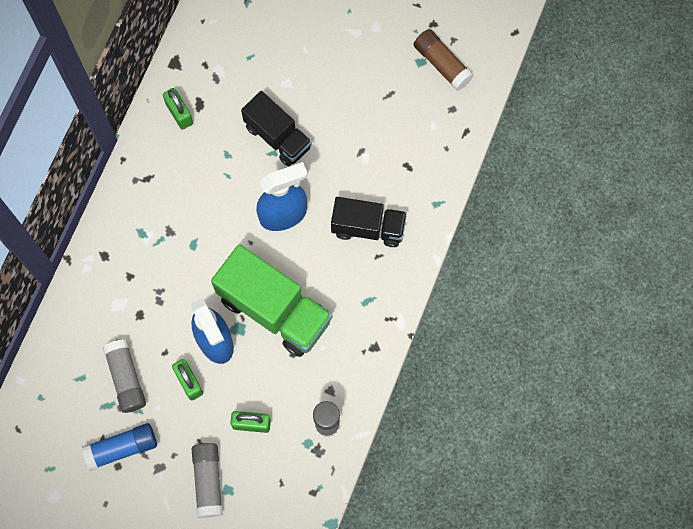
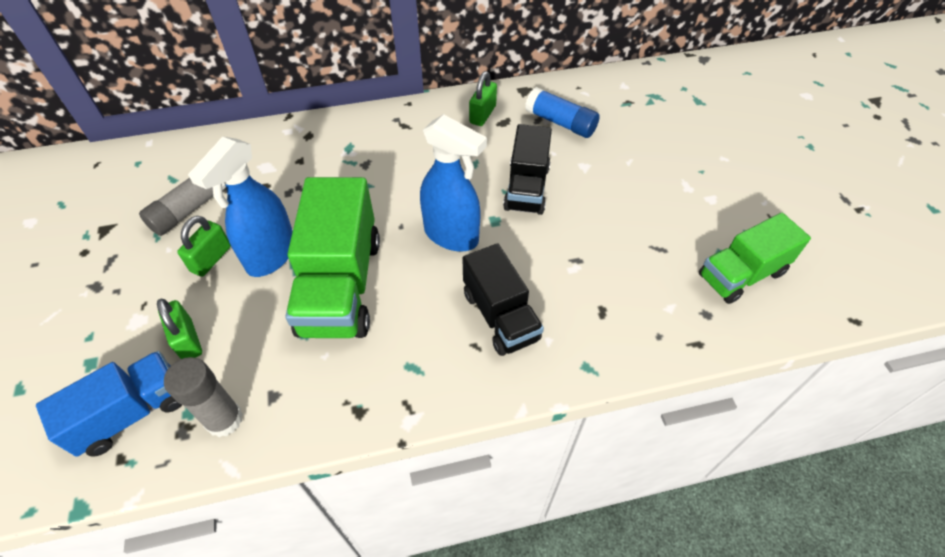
camera: 55 degrees right, 20 degrees down
(122, 448) = (107, 245): blue glue stick -> blue glue stick (560, 123)
(208, 481) = (94, 338): grey glue stick -> none
(285, 476) = (132, 413): none -> blue truck
(442, 64) = (741, 274): brown glue stick -> green truck

